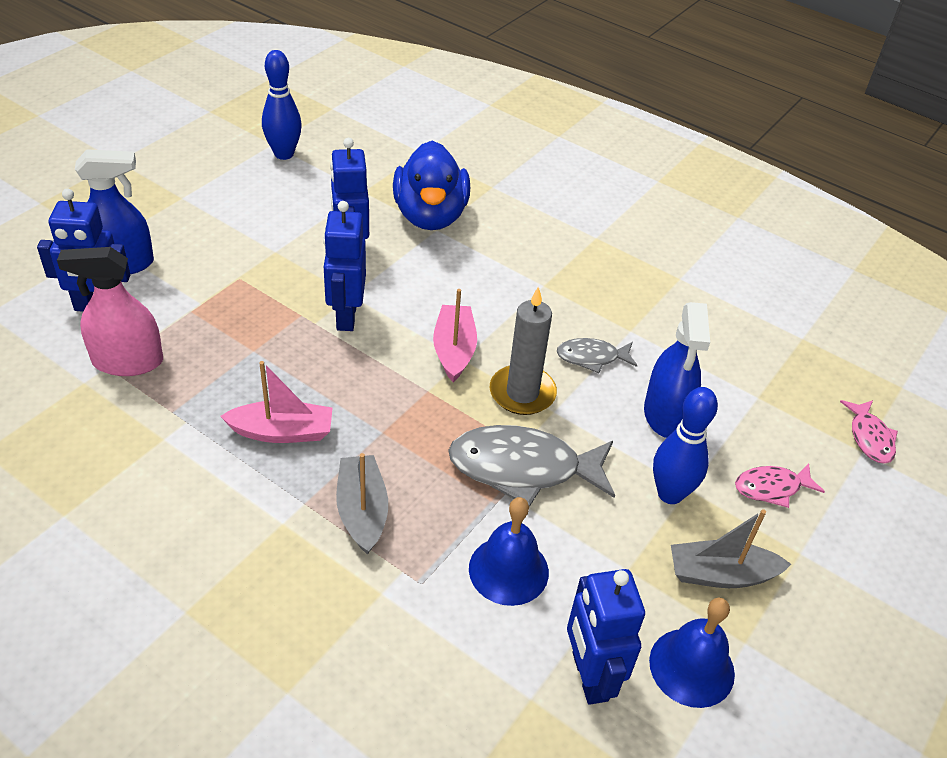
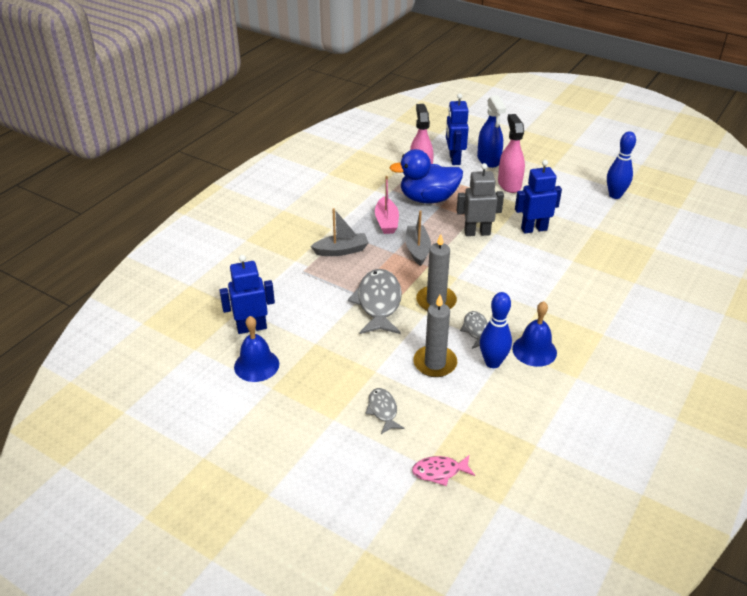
camera: 90 degrees right, 5 degrees down
(212, 253) = (509, 184): none -> pink spray bottle
(346, 316) = (477, 233): blue robot -> grey robot
(430, 216) = (585, 257): blue duck -> blue duck (428, 199)
(454, 350) = (463, 273): pink boat -> none
(508, 570) = (311, 299): blue bell -> blue bell (534, 350)
(665, 414) = (435, 363): blue spray bottle -> grey candle
(670, 494) = (370, 362): blue bowling pin -> blue bowling pin (492, 362)
(720, 574) = (315, 381): grey boat -> grey boat (417, 250)
(771, 488) = (383, 410): pink fish -> grey fish

